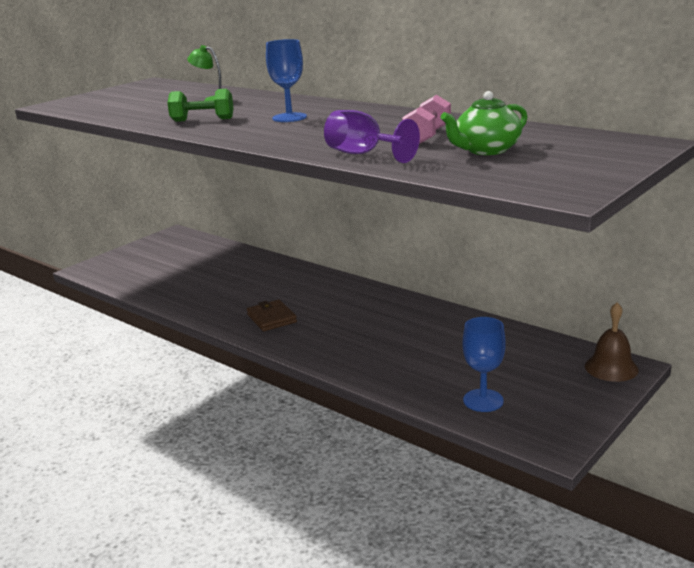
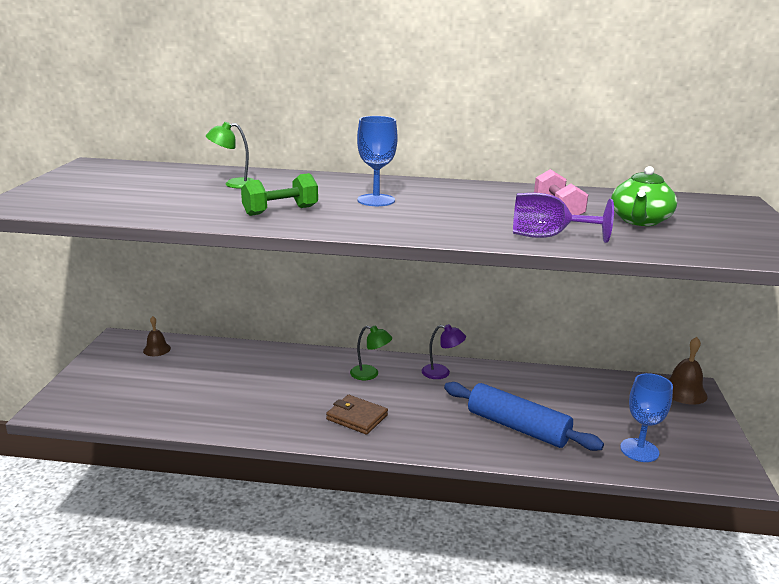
camera: 35 degrees left, 0 degrees up
(190, 244) = (157, 349): none -> brown bell
(322, 291) = (370, 374): none -> green lamp
(384, 302) = (442, 373): none -> purple lamp
(393, 356) = (517, 427): none -> blue rolling pin

